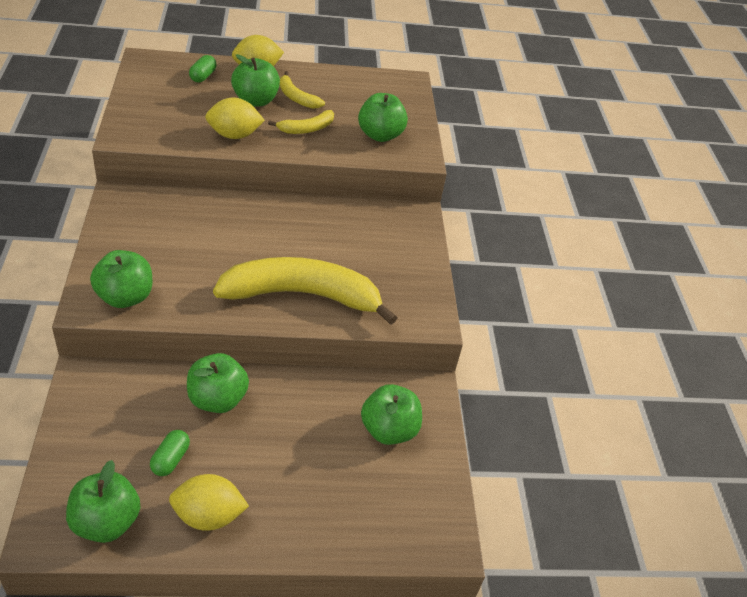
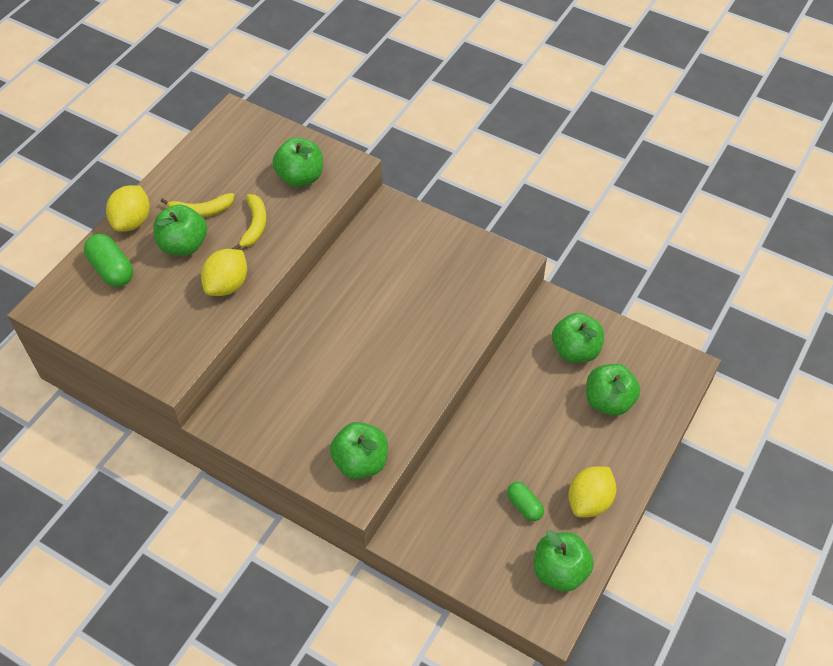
camera: 50 degrees left, 10 degrees up
(203, 76) = (112, 269): green capsule -> green capsule, size x1.54
(217, 399) = (482, 449): green apple -> green apple (608, 401)
(303, 295) = (435, 334): yellow banana -> none

